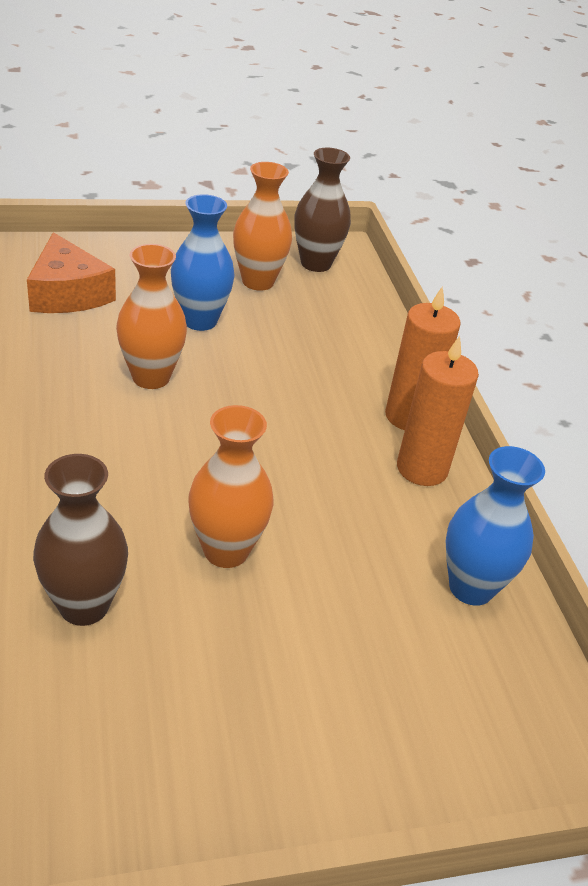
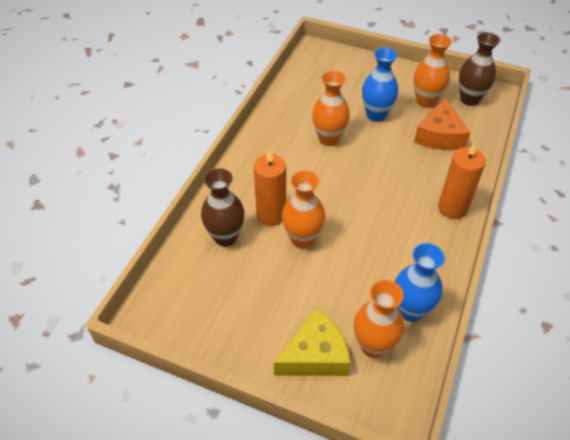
camera: 40 degrees right, 10 degrees up
(68, 293) = (319, 80): orange cheese -> orange cheese (439, 136)
(392, 734) = (315, 355): none -> yellow cheese
(422, 468) = (435, 239): orange candle -> orange candle (271, 215)
(463, 669) = (373, 346): none -> orange vase

